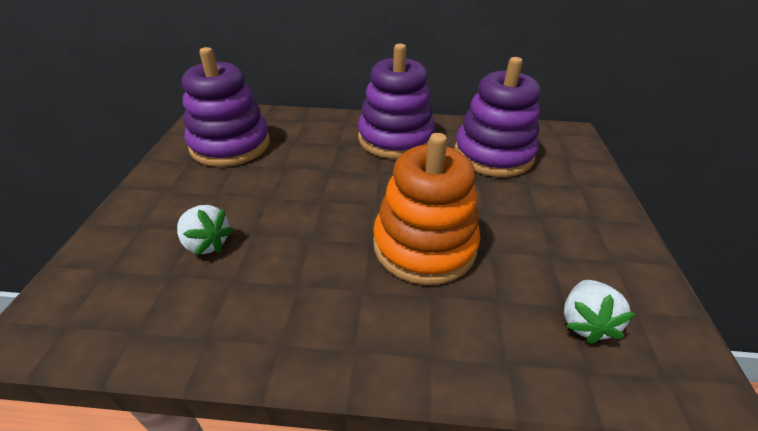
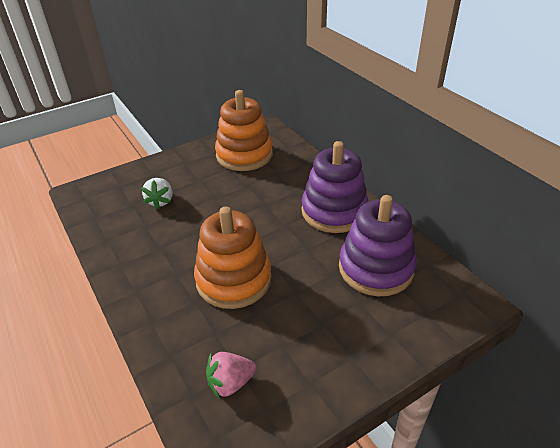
camera: 55 degrees right, 0 degrees up
(230, 145) = (244, 155): purple stacking toy -> orange stacking toy
(584, 322) = (230, 383): white strawberry -> pink strawberry

